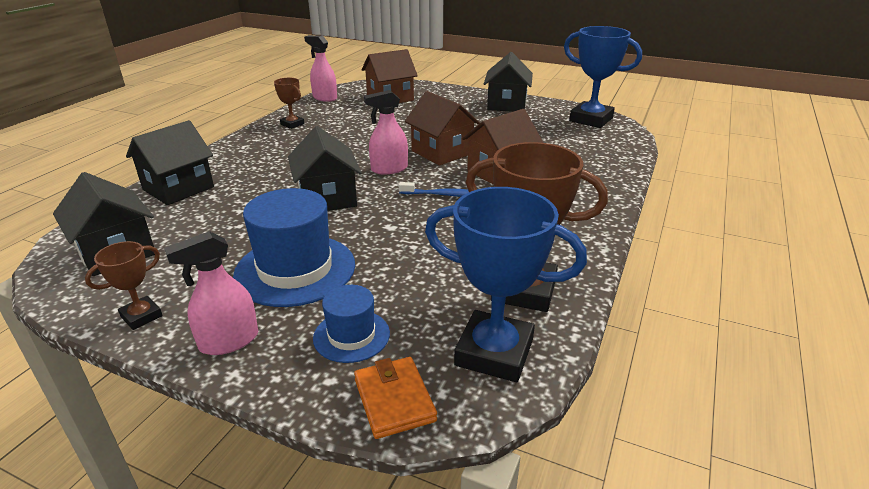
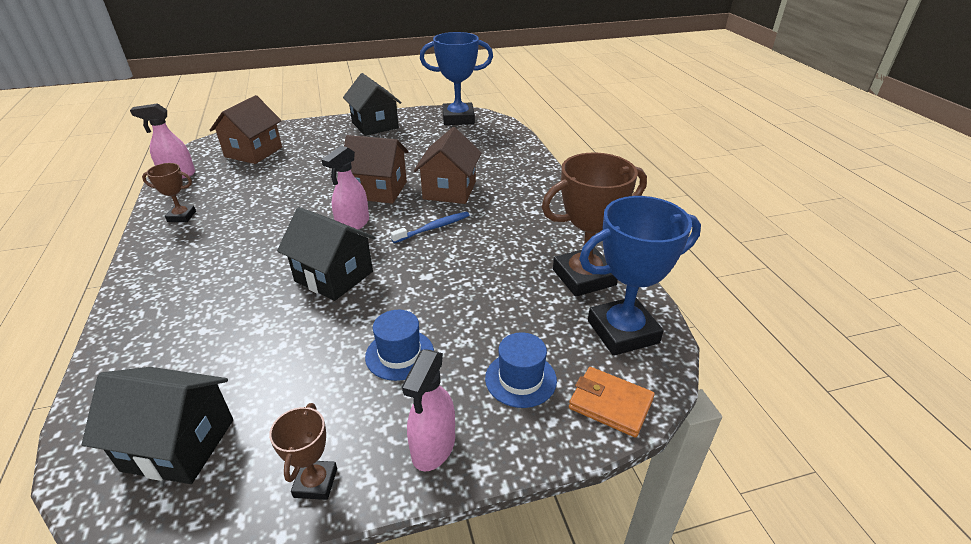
camera: 40 degrees left, 5 degrees up
(178, 188) = (146, 342): black house -> none
(295, 269) = (399, 354): blue hat -> blue hat, size x0.55

